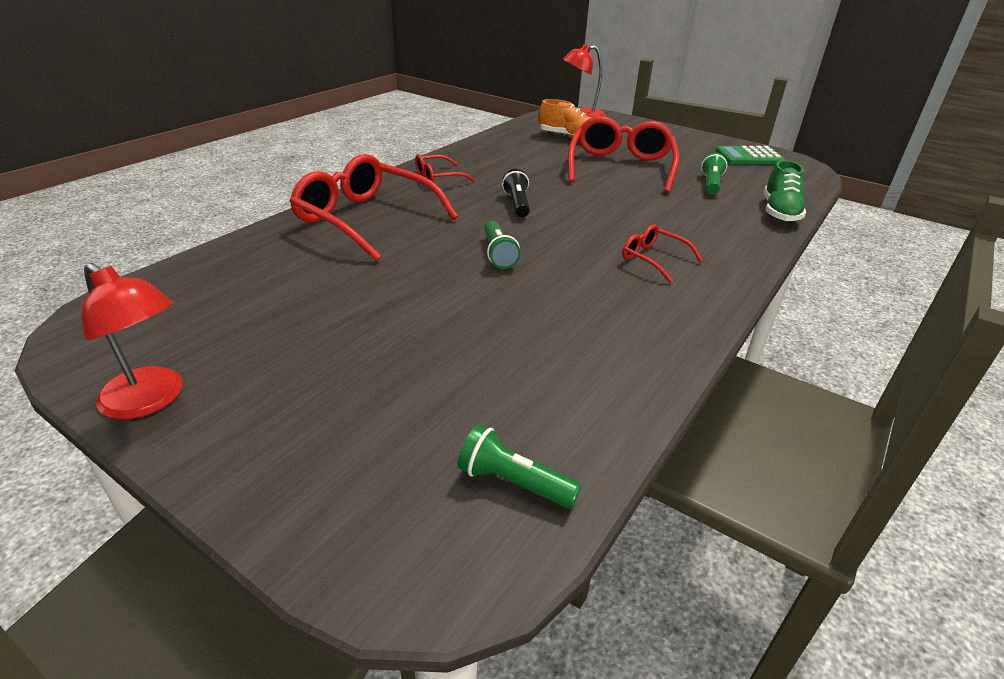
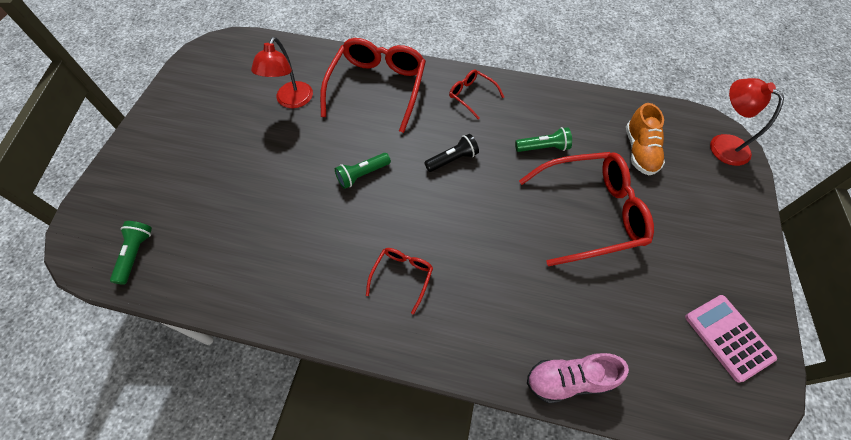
camera: 70 degrees right, 25 degrees up
(151, 400) = (169, 97): red lamp -> red lamp (291, 101)
(711, 184) = (603, 303): green flashlight -> green flashlight (543, 147)
(749, 157) = (728, 337): green calculator -> pink calculator
(779, 212) = (568, 380): green shoe -> pink shoe

